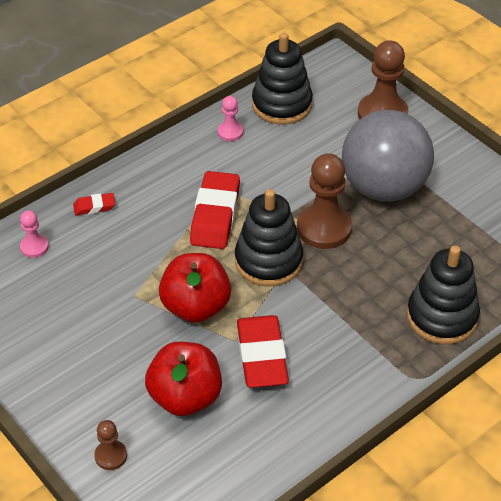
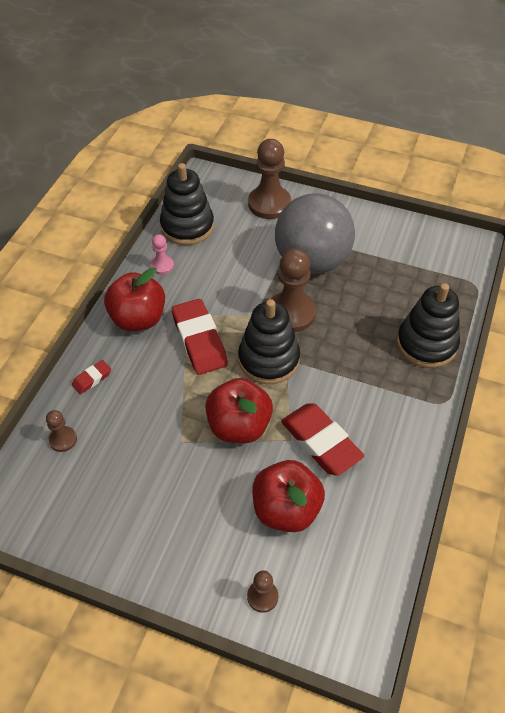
camera: 30 degrees left, 5 degrees up
(34, 247) = (63, 439): pink pawn -> brown pawn
(173, 171) = (138, 319): none -> red apple

